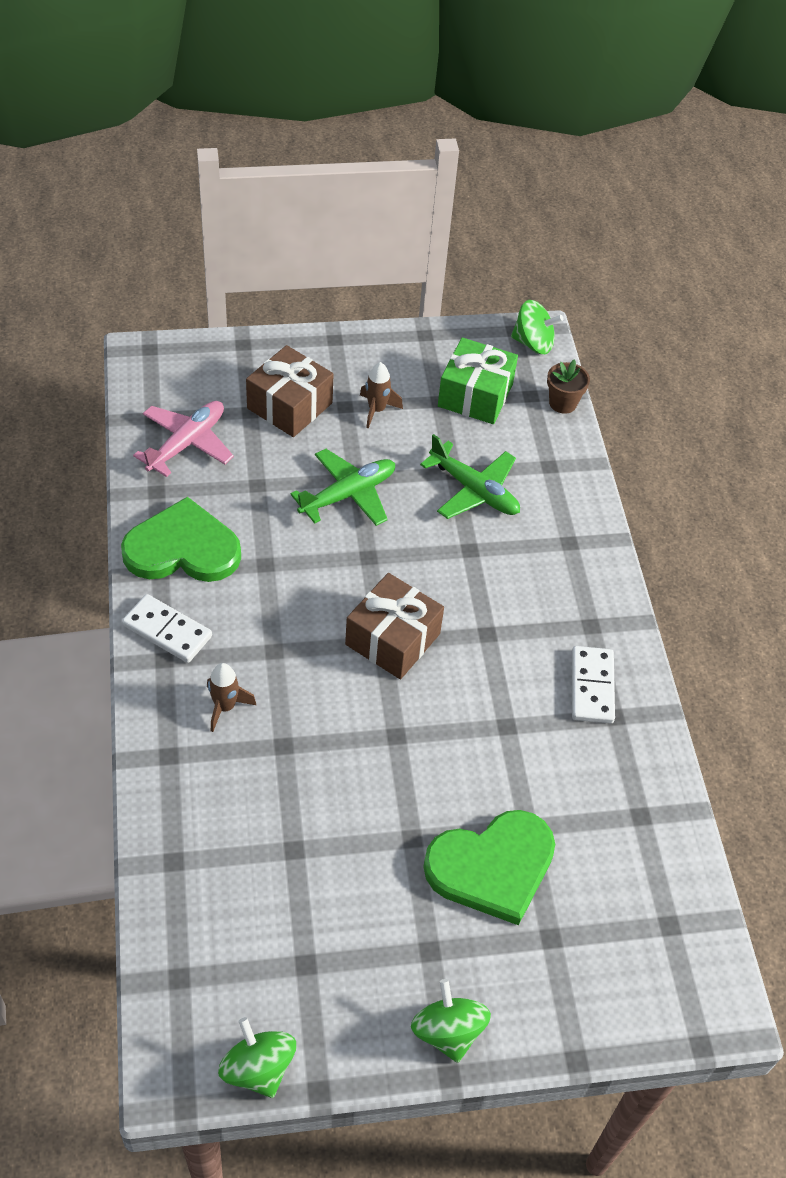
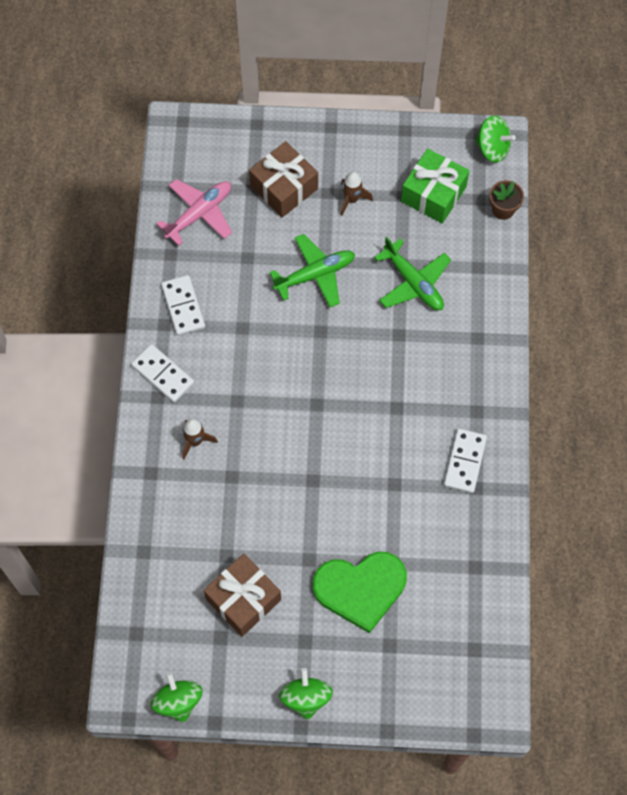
camera: 15 degrees right, 15 degrees up
(182, 548) = (183, 306): green heart -> white domino
(392, 639) = (325, 403): brown gift -> brown gift (243, 599)

